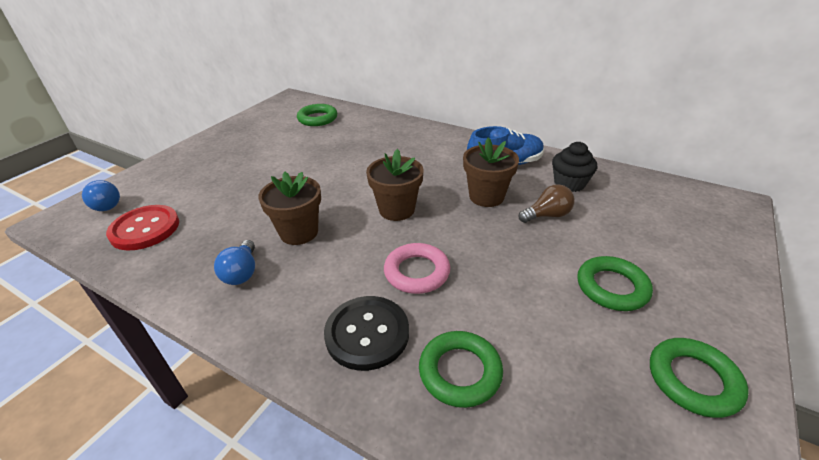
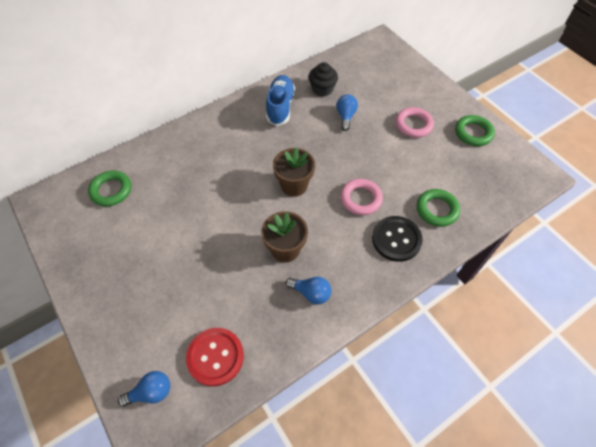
camera: 65 degrees left, 20 degrees up
(486, 197) = (310, 134): brown flower pot -> none
(547, 215) = (346, 116): brown light bulb -> blue light bulb
(612, 287) = (413, 125): green ring -> pink ring

